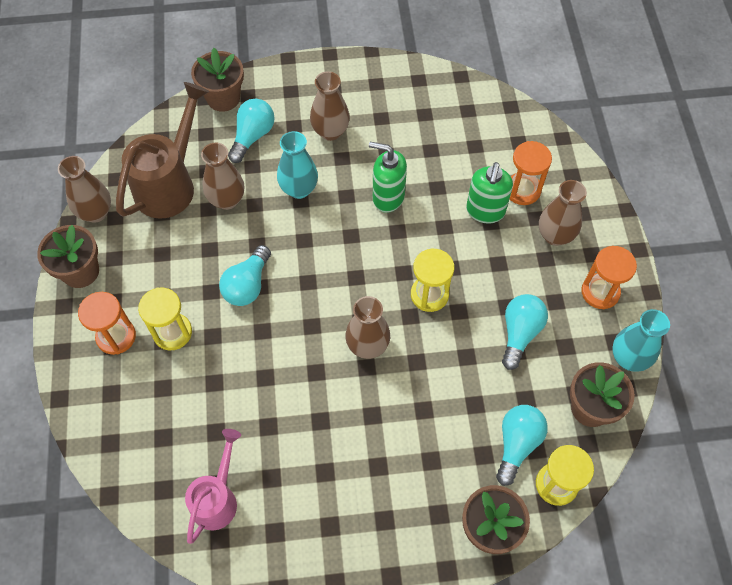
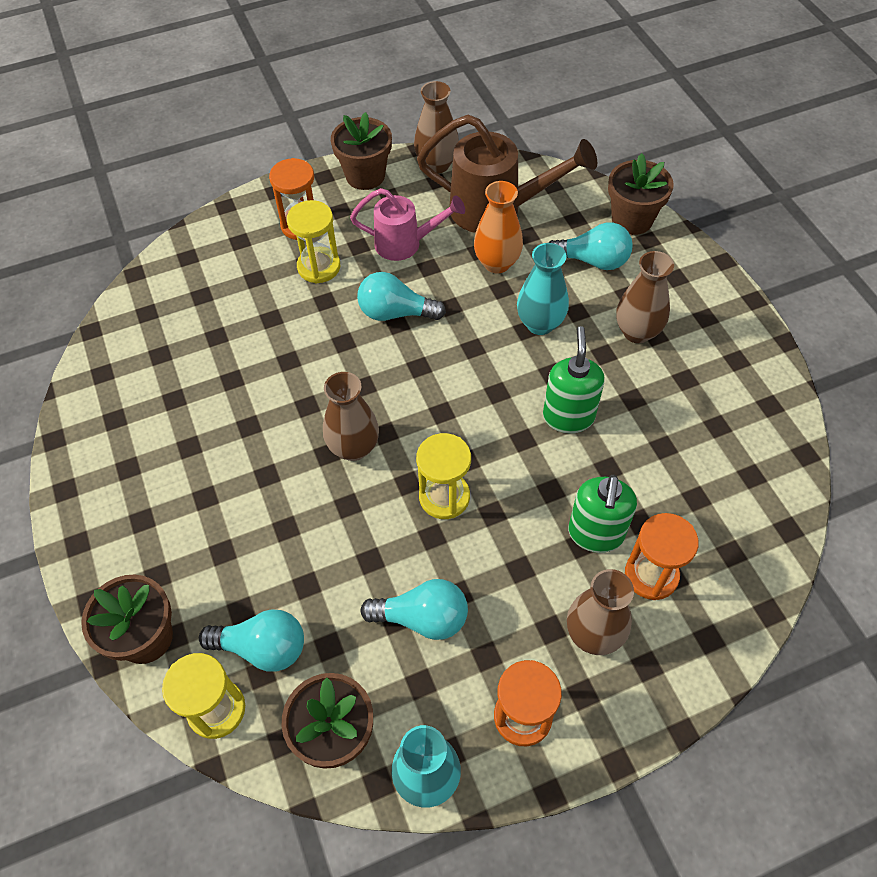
camera: 75 degrees right, 5 degrees down
(217, 498) = (143, 359): pink watering can -> pink watering can (405, 244)
(227, 200) = (497, 263): brown vase -> orange vase
(485, 211) = (595, 534): green soap dispenser -> green soap dispenser turned 75 degrees counterclockwise

